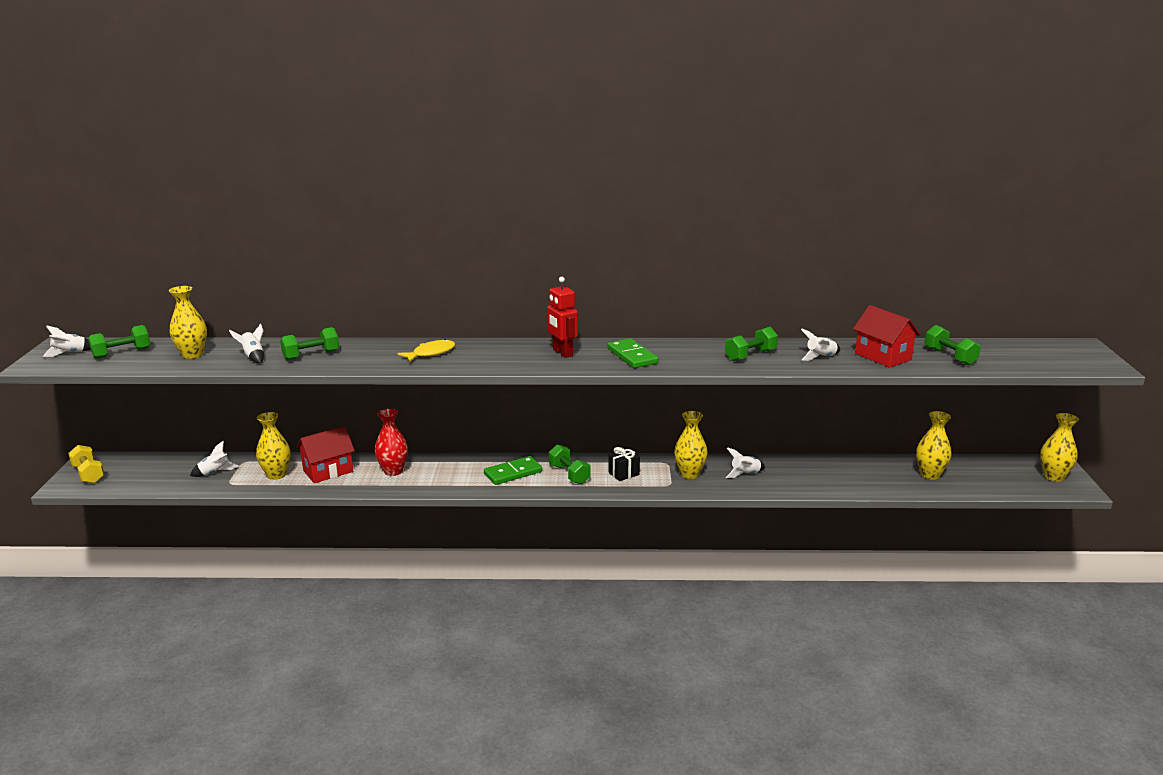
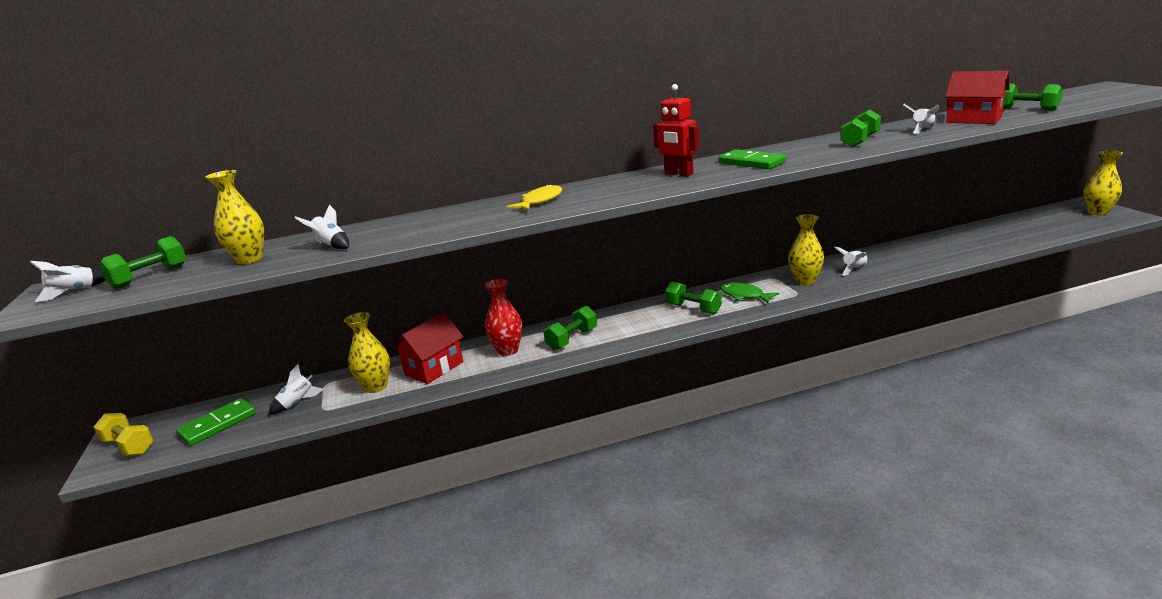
camera: 15 degrees left, 0 degrees up
(311, 355) = (402, 230): green dumbbell -> green dumbbell (572, 339)
(513, 473) = (636, 321): green domino -> green domino (218, 424)
(623, 473) = (744, 296): black gift -> green fish
(930, 474) = (1004, 233): yellow vase -> none

